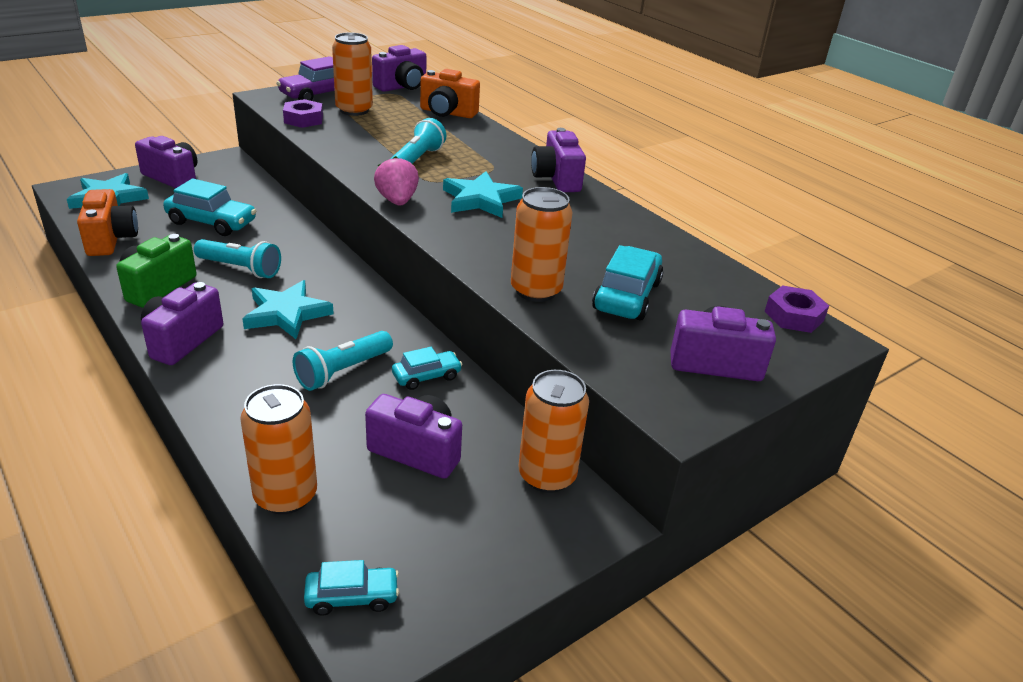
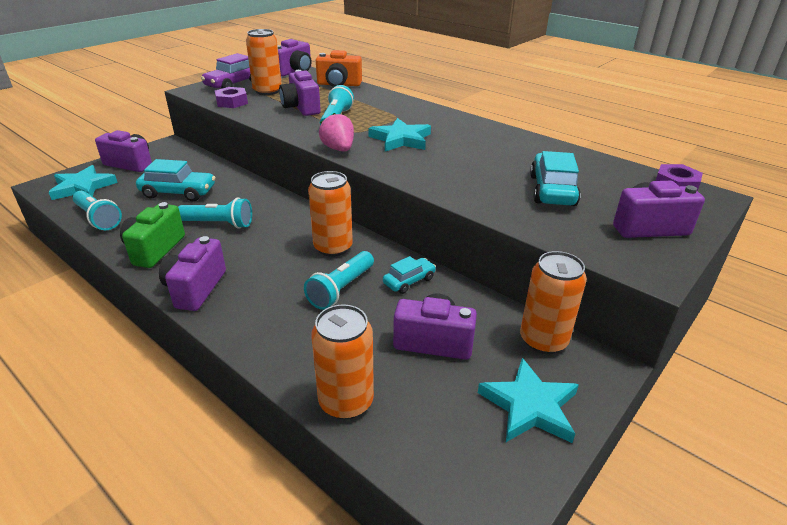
camera: 10 degrees left, 0 degrees up
(111, 239) = (98, 218): orange camera -> turquoise flashlight
(286, 313) = (273, 252): turquoise star -> turquoise star (530, 406)
(352, 597) = (447, 478): turquoise car -> none
(536, 290) = (484, 197): orange can -> orange can (333, 247)
(556, 179) = (446, 118): purple camera -> purple camera (301, 108)

